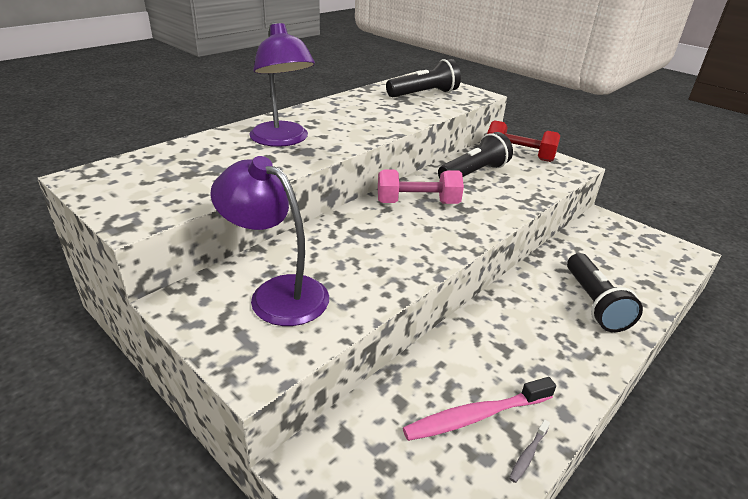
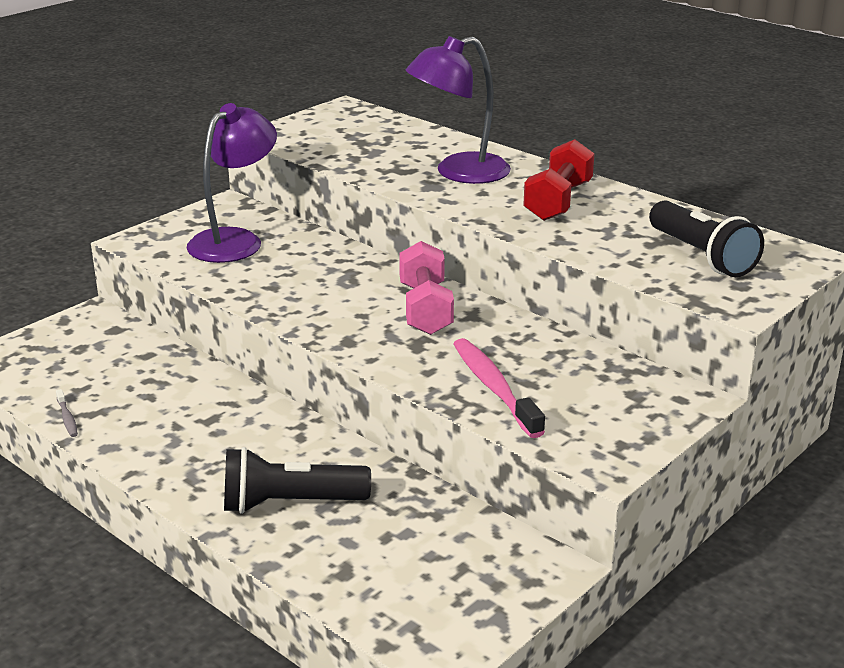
camera: 90 degrees right, 5 degrees down
(474, 173) = (536, 356): black flashlight -> none
(475, 416) = (118, 393): pink toothbrush -> pink toothbrush (494, 388)
(519, 155) = (631, 406): red dumbbell -> red dumbbell (558, 201)
(528, 454) = (67, 418): grey toothbrush -> grey toothbrush turned 150 degrees counterclockwise

